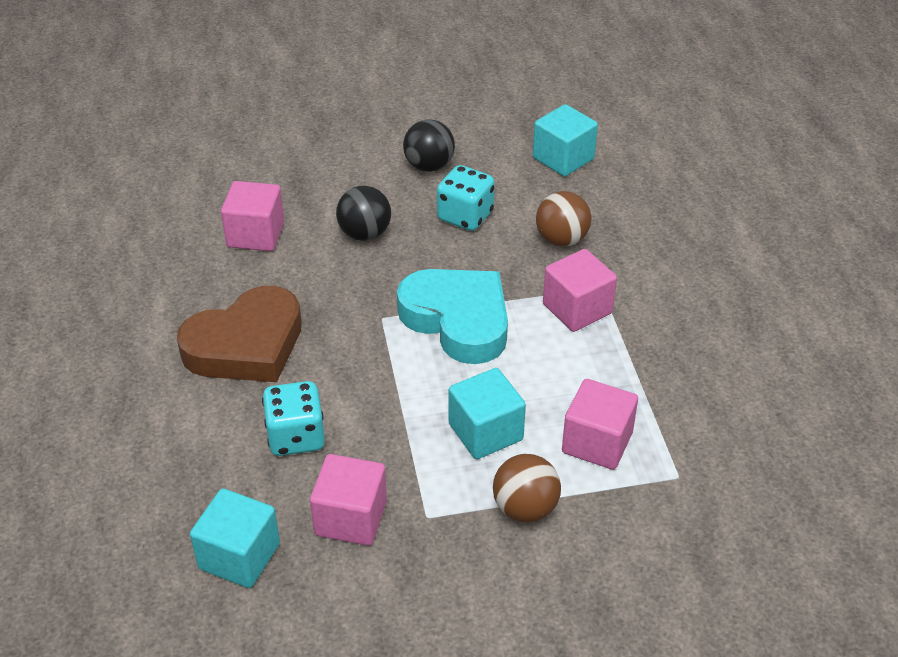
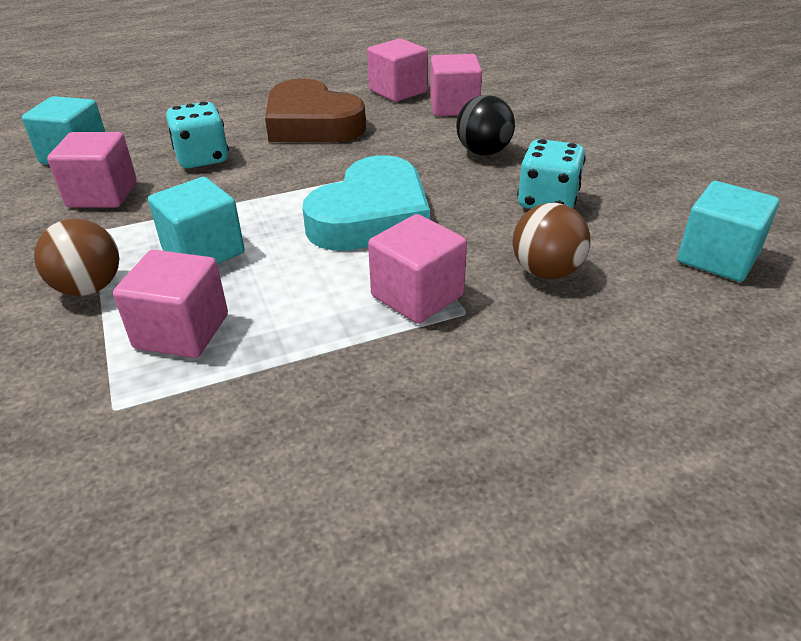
camera: 80 degrees right, 5 degrees down
(192, 269) = (398, 91): none -> pink cube
(429, 166) = (620, 171): black ball -> none

